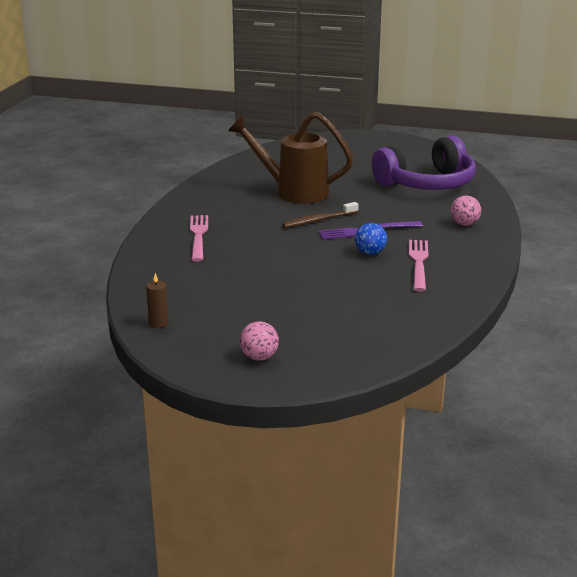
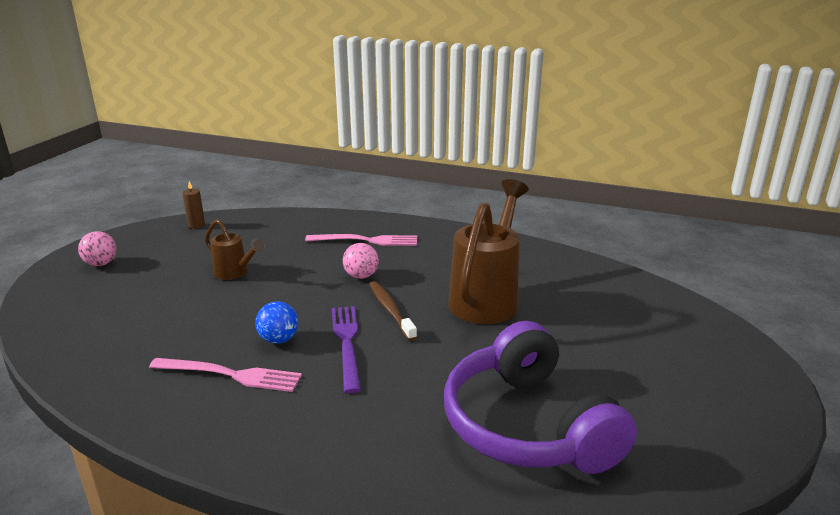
camera: 95 degrees right, 0 degrees up
(270, 284) = (235, 273): none -> brown watering can
(464, 224) = (343, 441): pink ball -> pink ball (361, 276)

